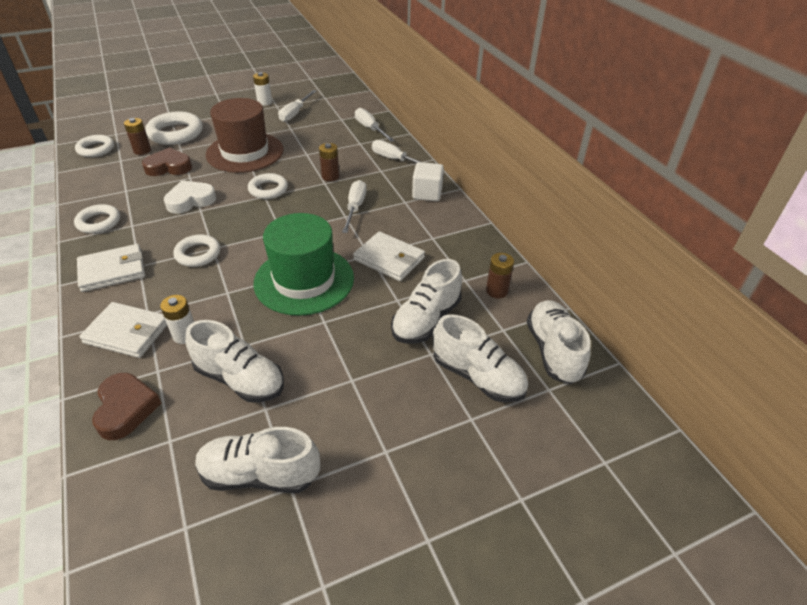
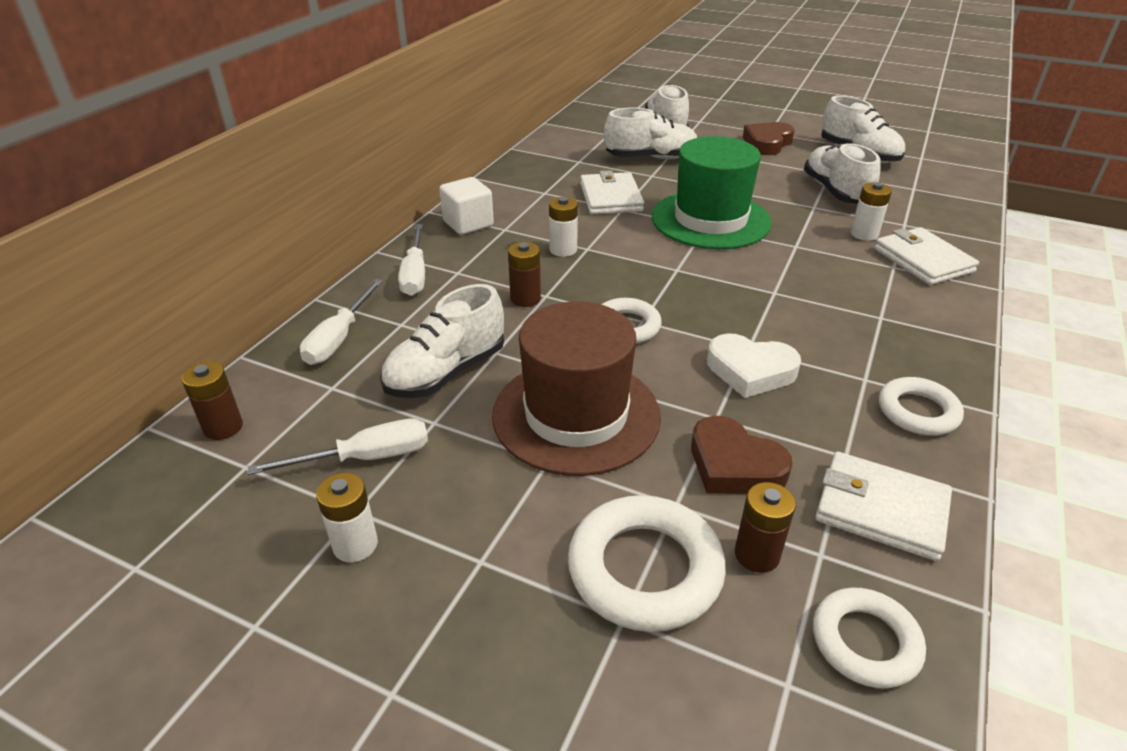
camera: 130 degrees left, 5 degrees down
(112, 271) = (919, 327): white wallet -> white wallet (881, 509)
(126, 408) = (943, 215): brown heart -> brown heart (767, 143)
(198, 254) = (798, 294): white ring -> none
(355, 208) = (563, 250): white screwdriver -> white battery
(496, 291) = (570, 147): brown battery -> brown battery (223, 427)
(553, 351) = (599, 116): white shoe -> white shoe (446, 372)

